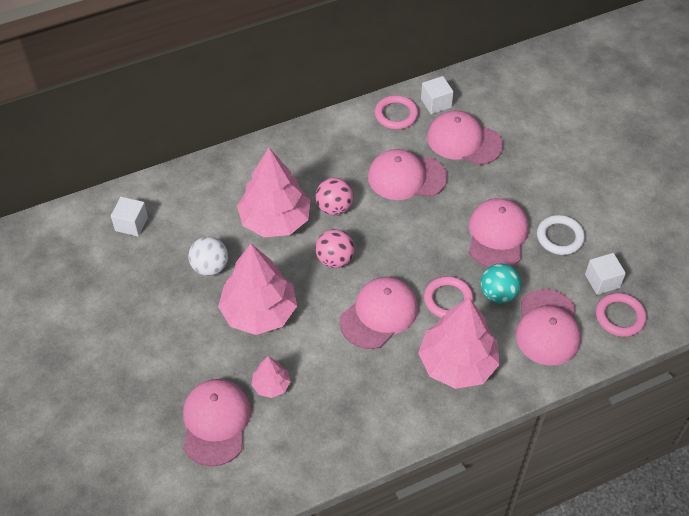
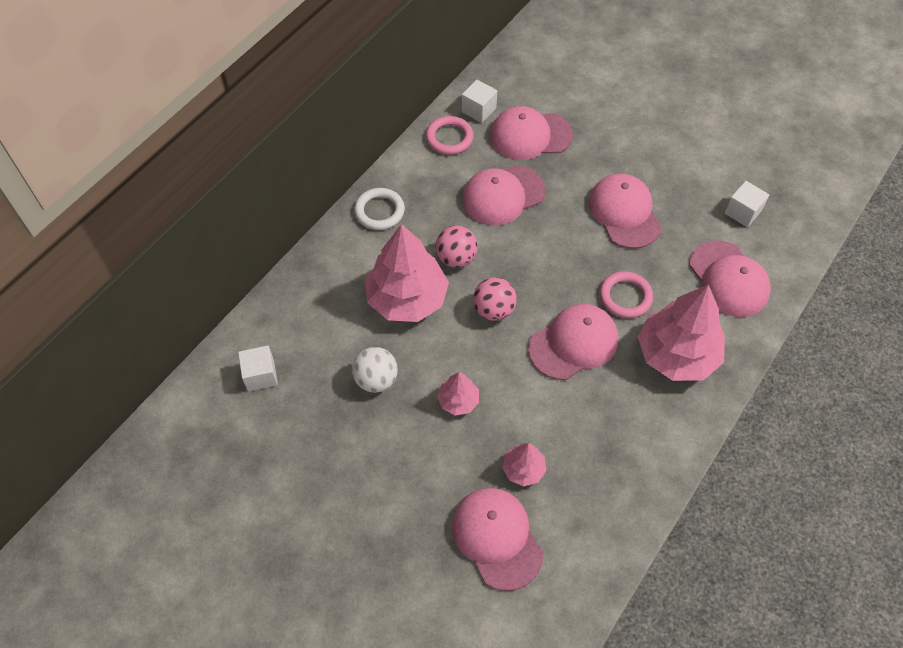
camera: 30 degrees left, 5 degrees up
(259, 312) = (458, 401): pink tree -> pink tree, size x0.48
(379, 314) = (573, 343): pink cap -> pink cap turned 45 degrees clockwise
(498, 294) = (664, 269): turquoise ball -> none
(559, 237) = (679, 188): white ring -> white ring (379, 211)
(620, 317) = (780, 238): pink ring -> none

